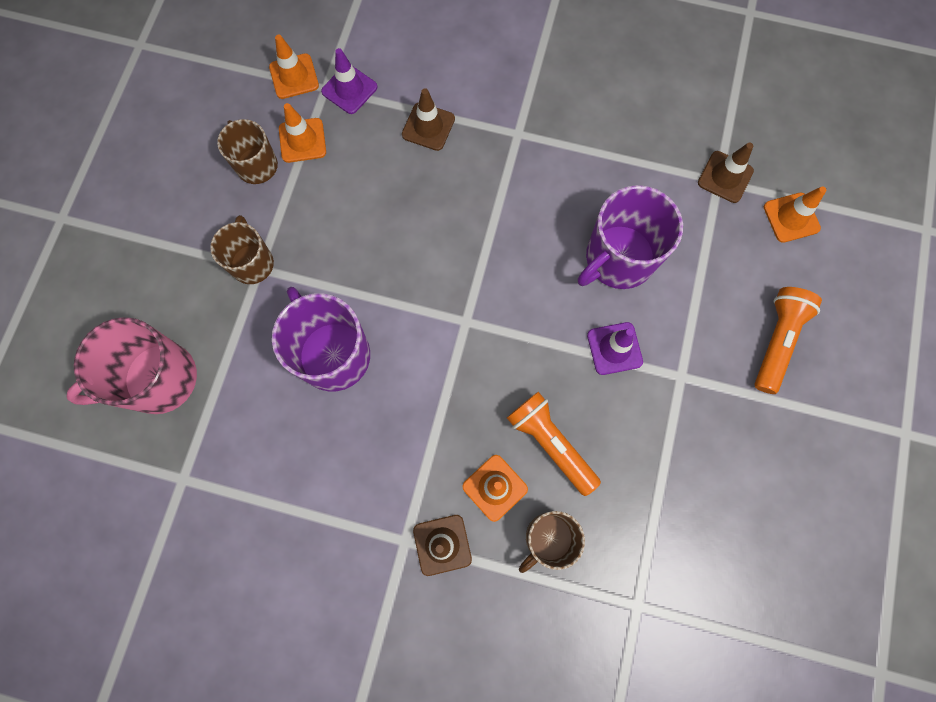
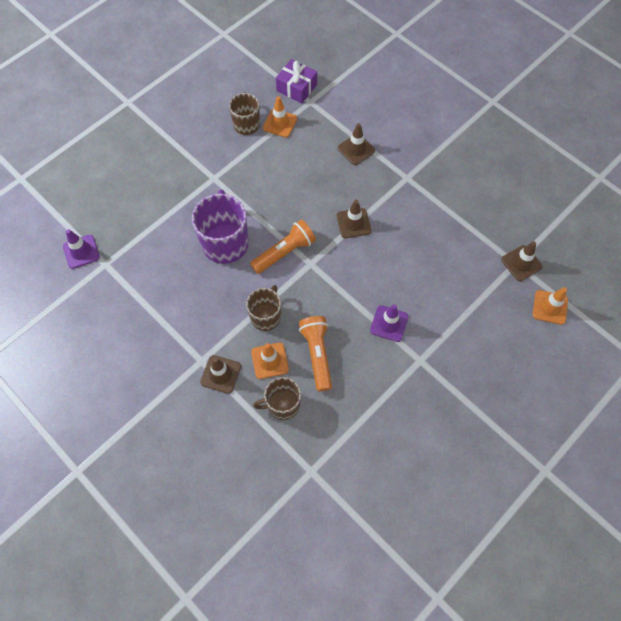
camera: 30 degrees right, 10 degrees down
(159, 379) = (125, 207): pink mug -> none
(252, 263) = (212, 173): brown mug -> brown mug (266, 316)
(294, 76) = (296, 88): orange traffic cone -> purple gift
(349, 89) = (323, 108): purple traffic cone -> purple traffic cone (81, 251)
(487, 234) = (353, 223): none -> brown traffic cone
(618, 258) = (423, 275): purple mug -> none
(776, 341) = (493, 372): orange flashlight -> orange flashlight (284, 252)

